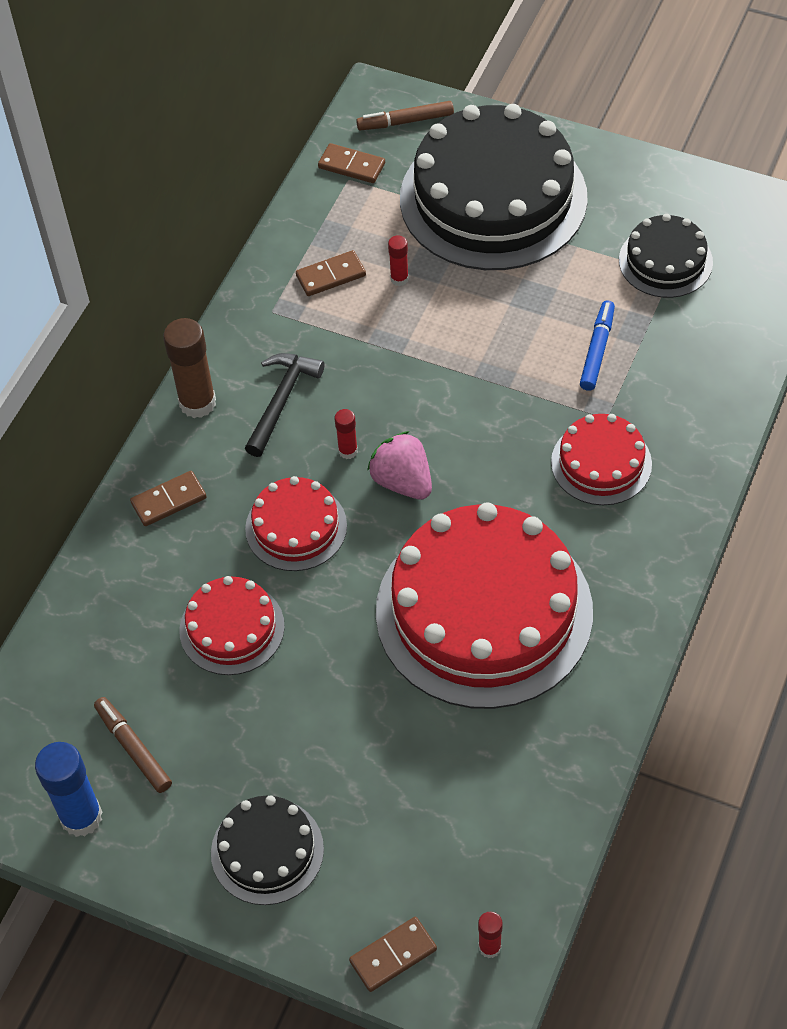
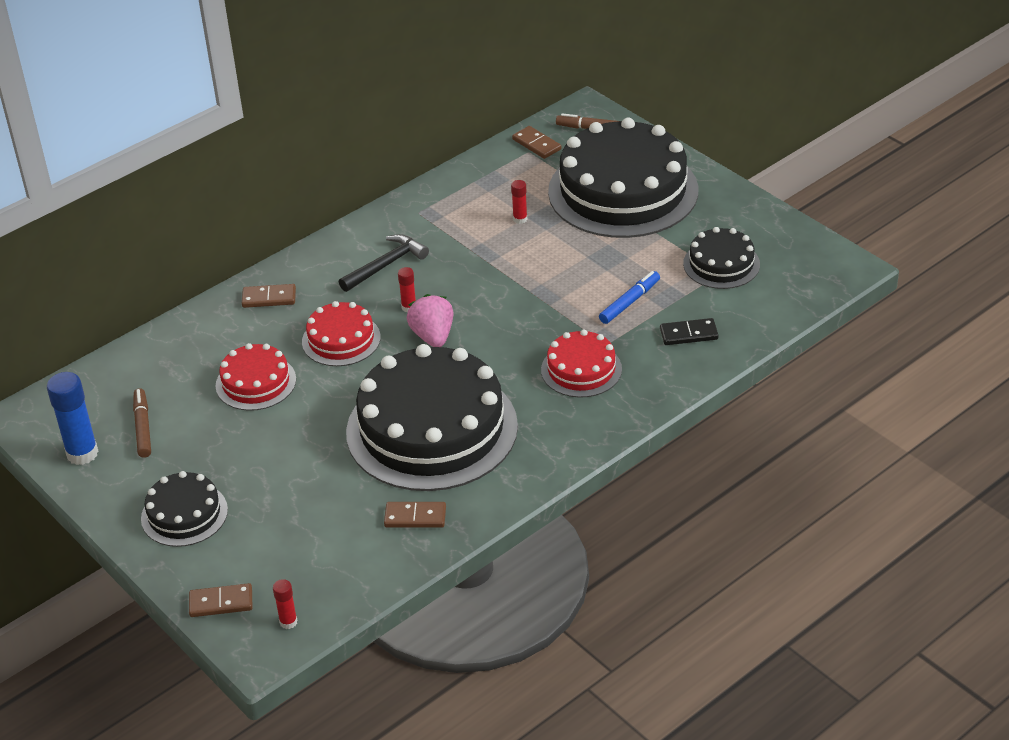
camera: 25 degrees right, 15 degrees down
(197, 403) = (329, 249): brown glue stick -> none
(331, 275) = (474, 203): brown domino -> brown domino (415, 517)
(484, 611) = (432, 429): red cake -> black cake
(689, 370) = (688, 334): none -> black domino

